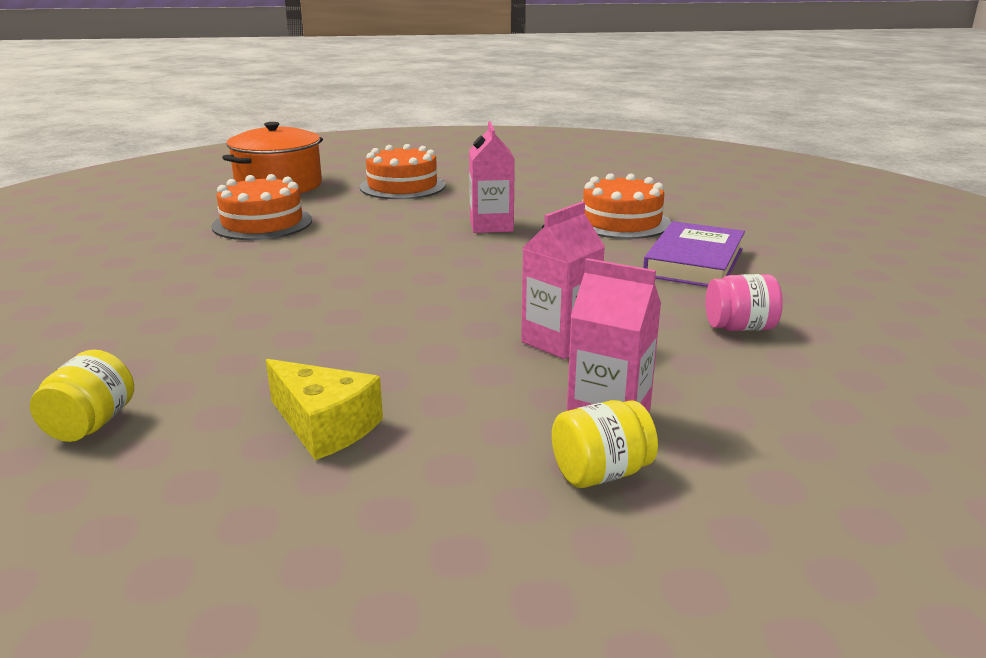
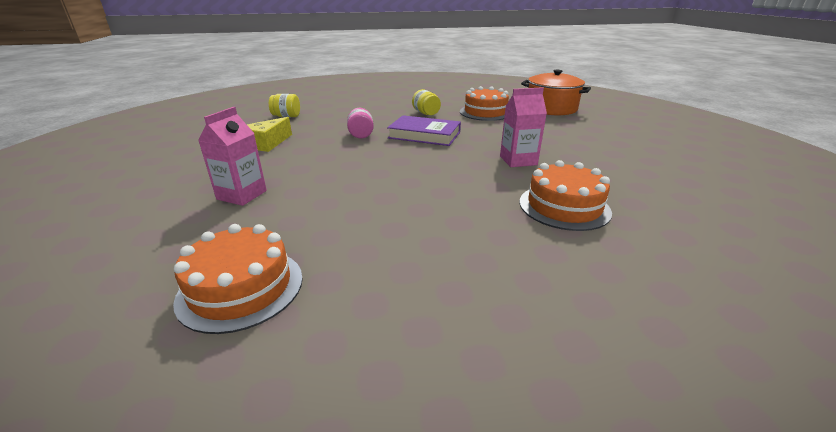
camera: 85 degrees right, 5 degrees up
(402, 186) = (581, 133): orange cake -> orange cake (241, 288)
(559, 341) = (331, 183): pink carton -> none
(601, 473) = (196, 192): yellow jar -> yellow jar (426, 113)
(694, 262) = (475, 236): purple book -> purple book (424, 135)
(739, 327) = (340, 245): pink jar -> pink jar (361, 134)

